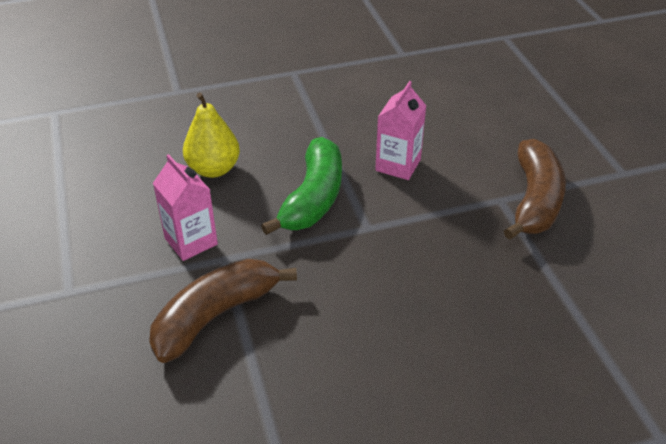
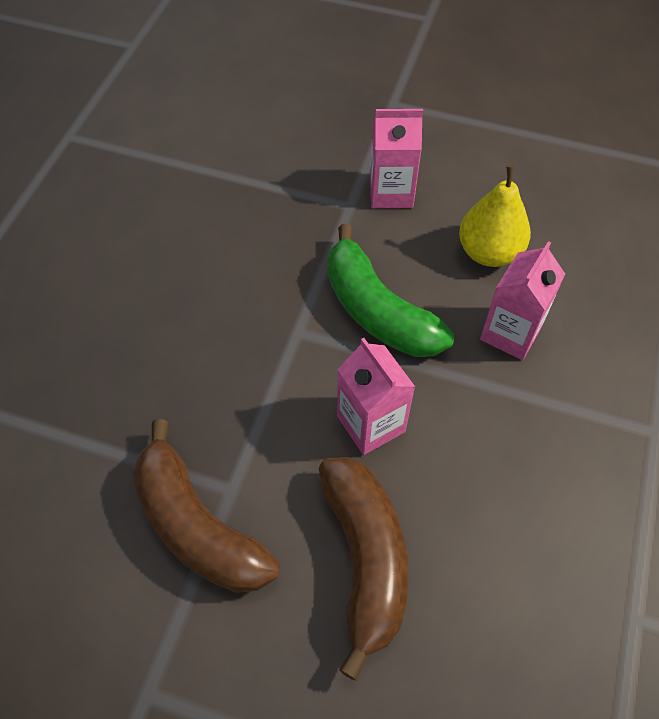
camera: 125 degrees right, 15 degrees up
(215, 315) = (288, 173): brown banana -> brown banana (365, 559)
(276, 137) = (510, 333): none -> pink carton

